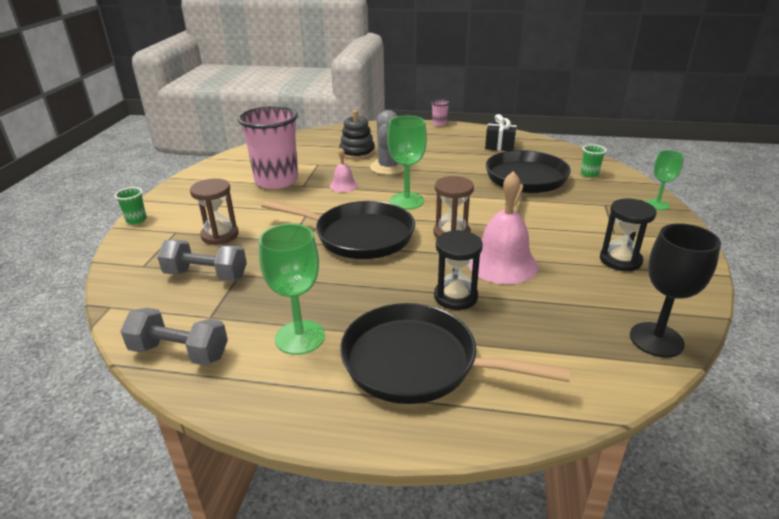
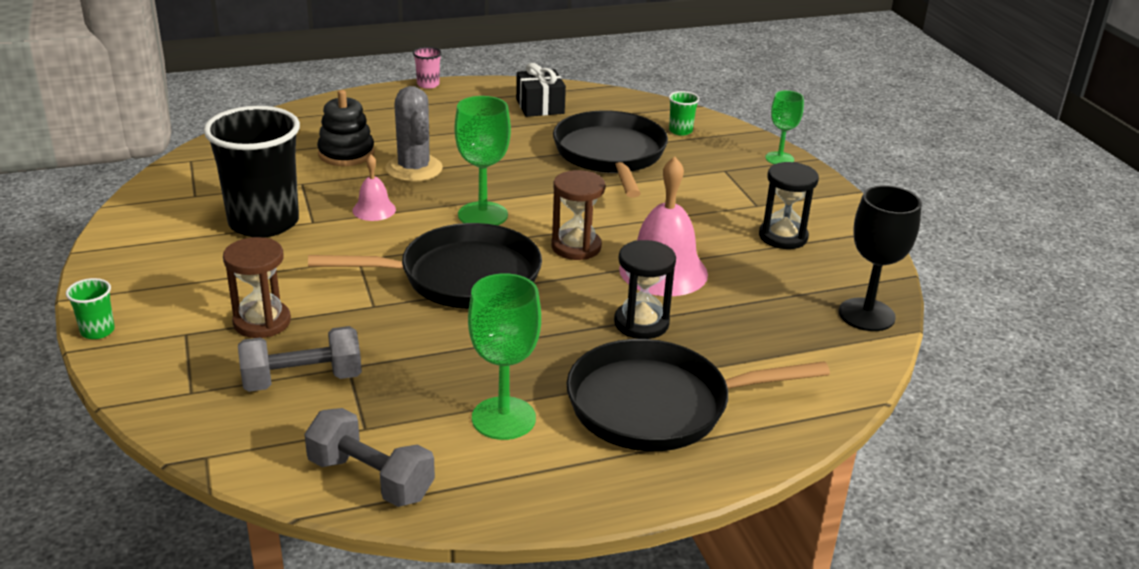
camera: 30 degrees left, 0 degrees up
(180, 352) = (371, 479): grey dumbbell -> grey dumbbell turned 45 degrees clockwise
(276, 181) = (264, 222): pink cup -> black cup

